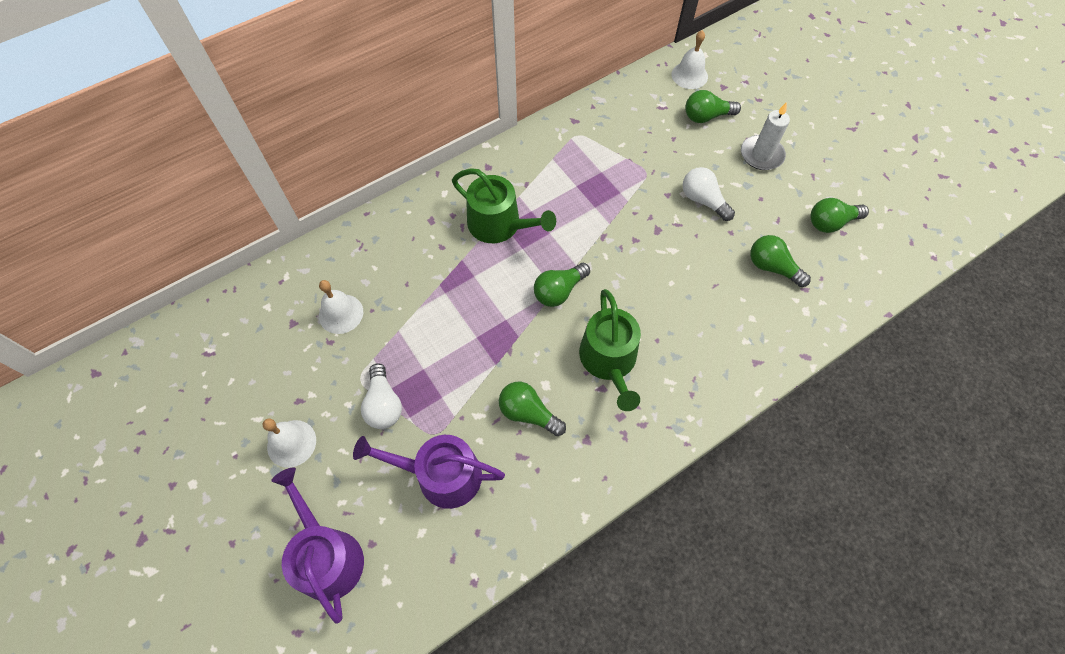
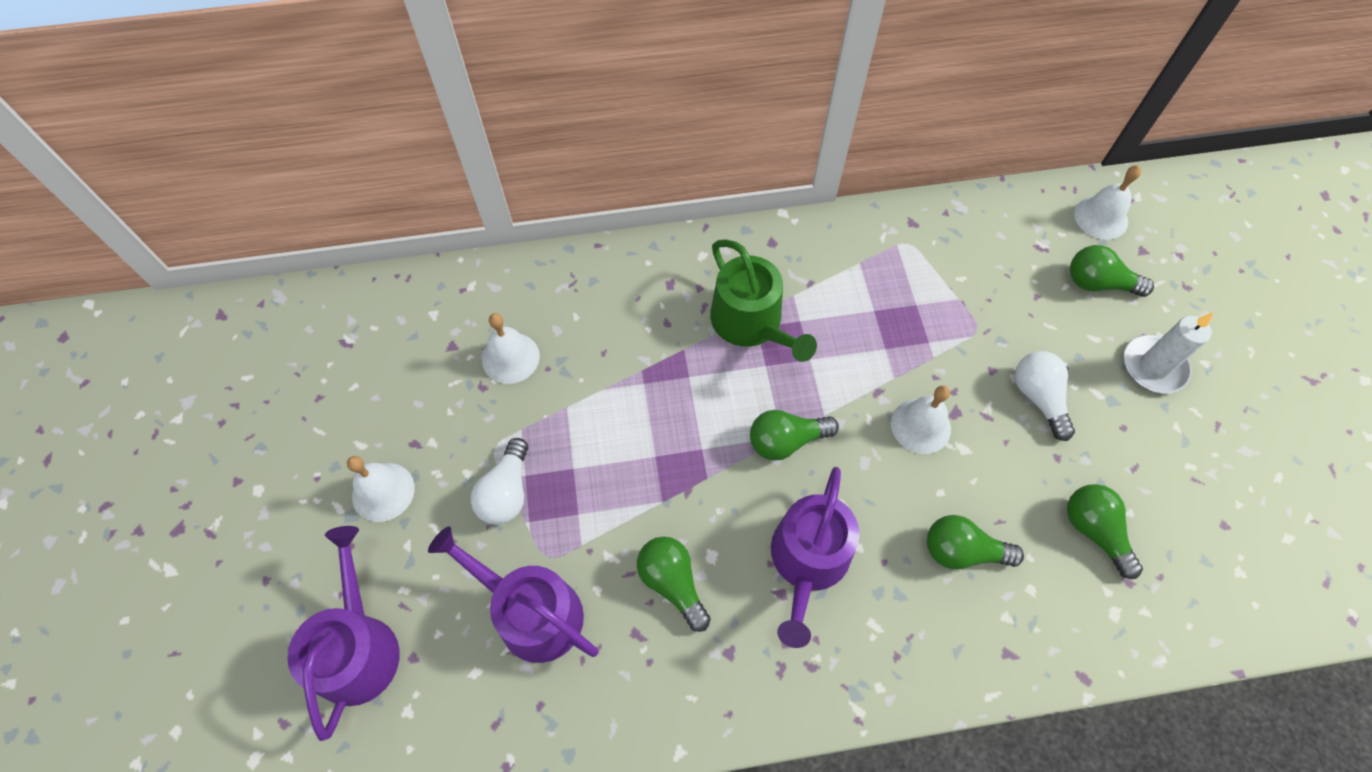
camera: 25 degrees right, 0 degrees up
(609, 360) = (808, 561): green watering can -> purple watering can
(640, 246) = (920, 426): none -> white bell
(831, 223) = (1213, 503): green light bulb -> green light bulb (962, 551)

